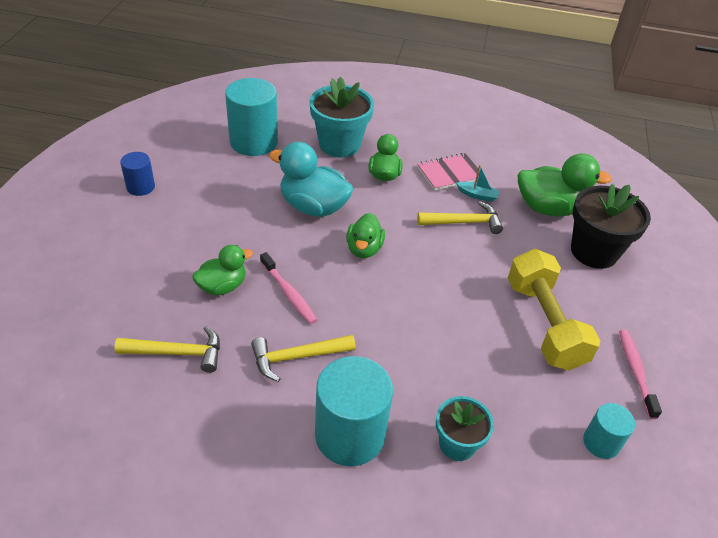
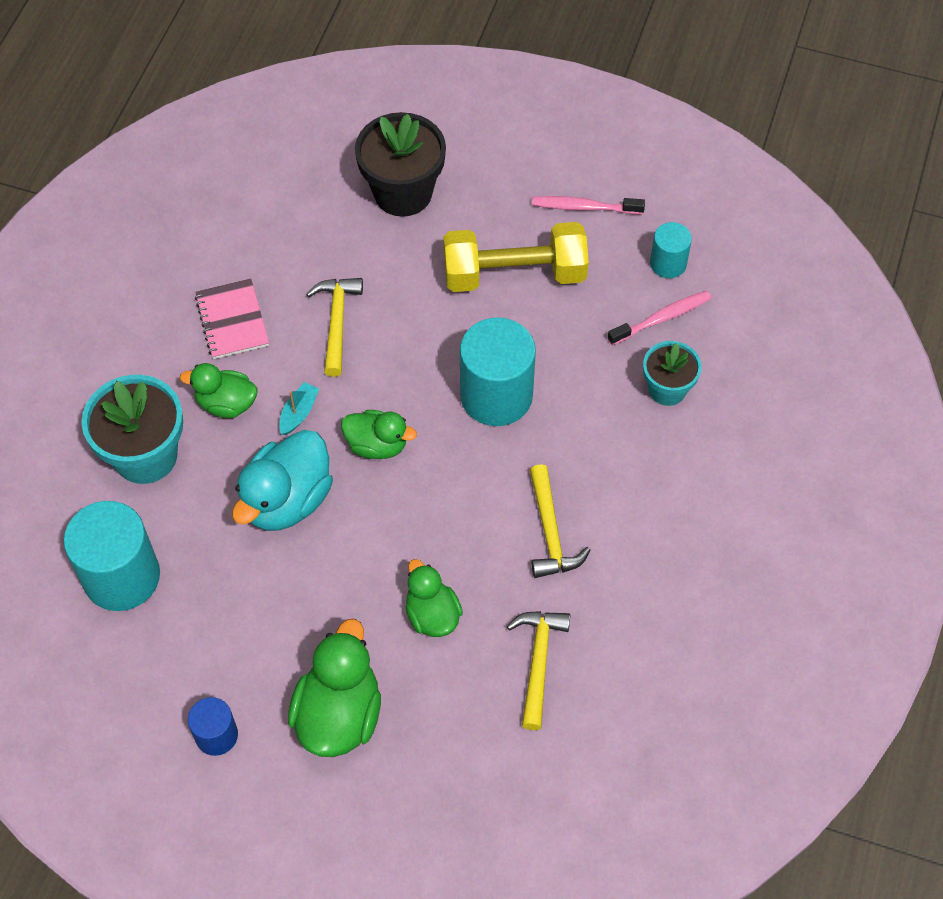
camera: 80 degrees left, 15 degrees up
(289, 293) = (450, 537): pink toothbrush -> pink toothbrush (662, 318)
(350, 435) = (654, 486): turquoise cylinder -> turquoise cylinder (496, 395)
(477, 195) = (283, 296): turquoise boat -> turquoise boat (298, 413)
(549, 208) = (318, 219): green duck -> green duck (339, 714)

